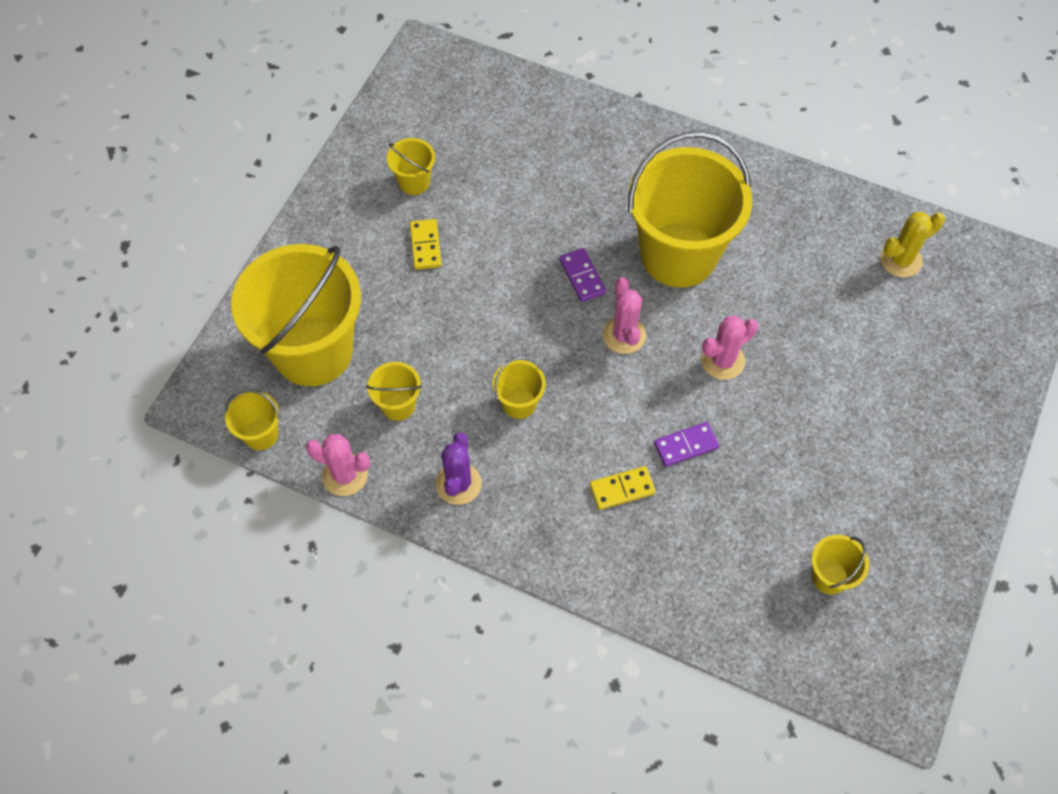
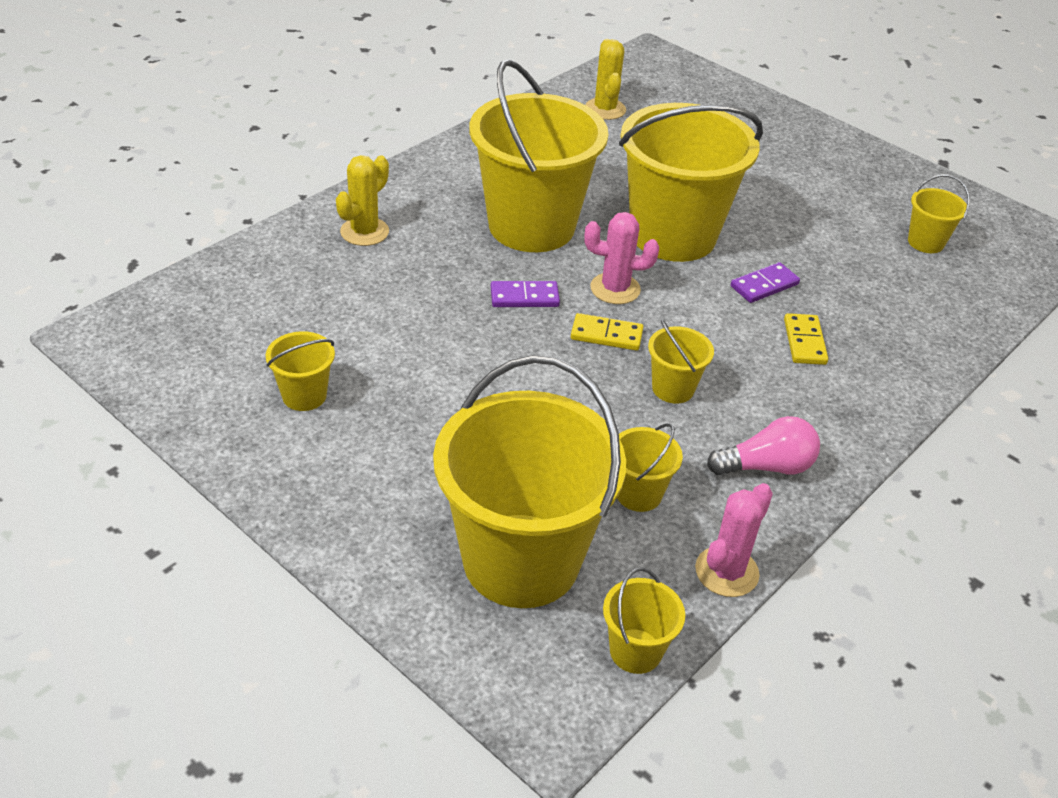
camera: 75 degrees left, 20 degrees down
(425, 246) = (411, 410): yellow domino -> yellow domino (606, 335)
(458, 484) = (766, 466): purple cactus -> pink light bulb
(610, 149) = (364, 232): none -> yellow cactus
(686, 446) = (764, 285): purple domino -> purple domino turned 60 degrees clockwise
(723, 361) = (673, 235): pink cactus -> yellow bucket

